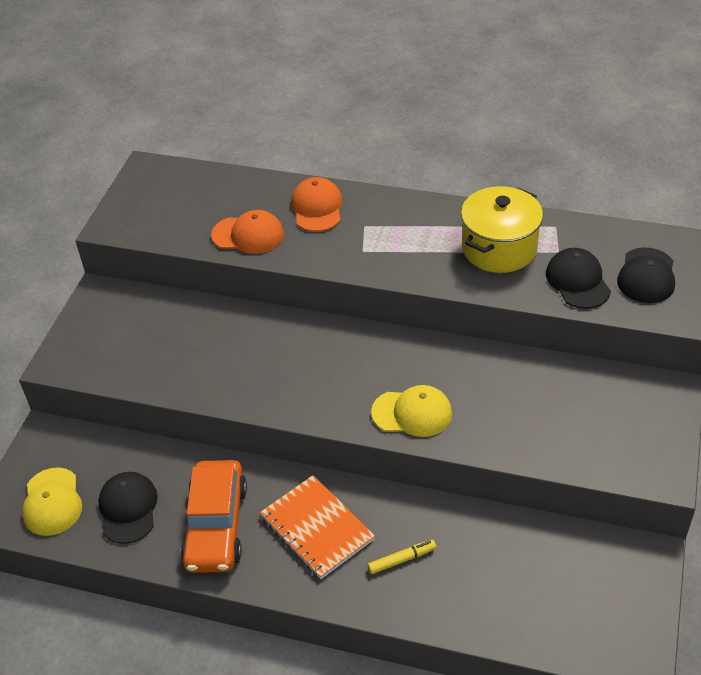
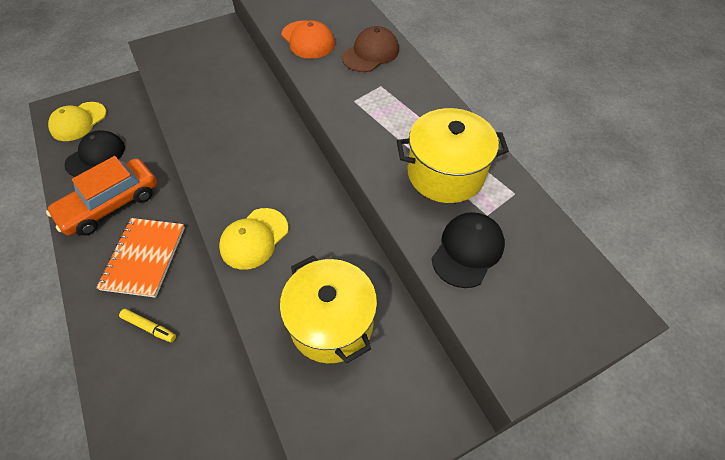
camera: 45 degrees right, 10 degrees up
(317, 208) = (370, 53): orange cap -> brown cap
(412, 413) = (254, 238): yellow cap -> yellow cap turned 75 degrees clockwise
(542, 410) = (331, 323): none -> yellow pot
(646, 276) = (534, 300): black cap -> none

